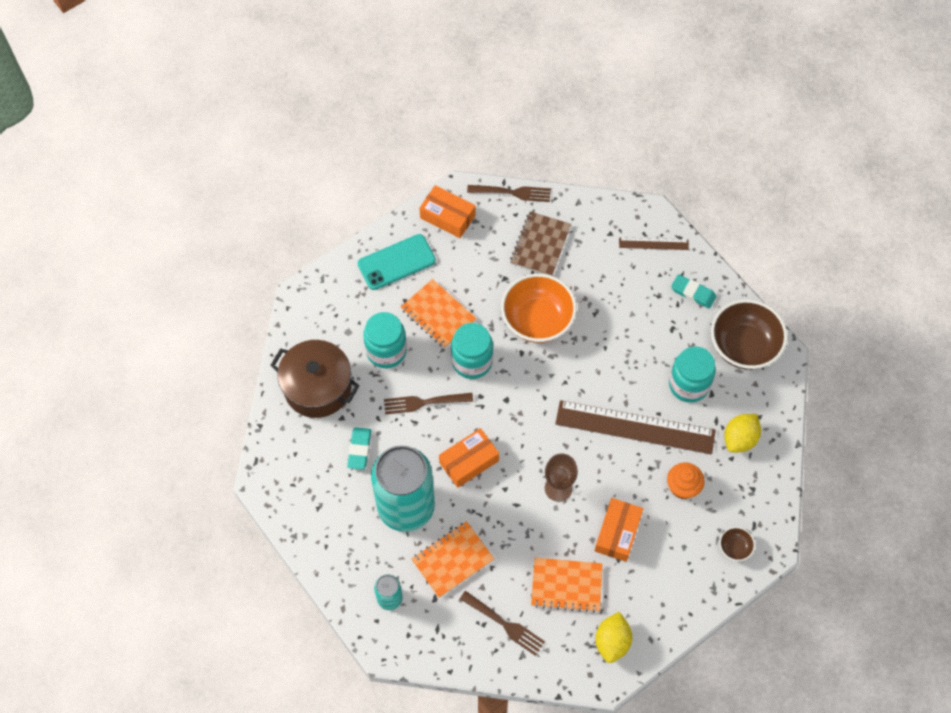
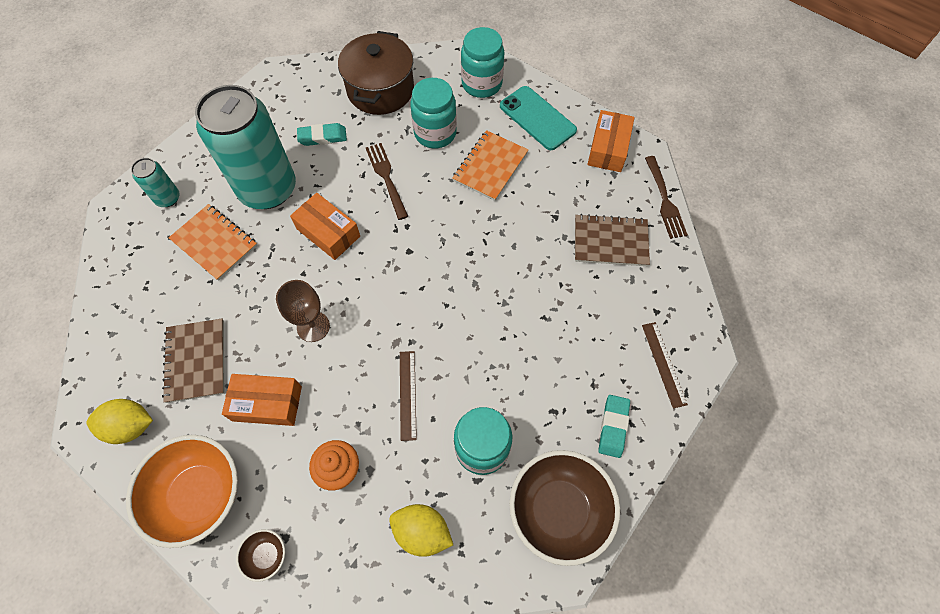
camera: 75 degrees right, 0 degrees up
(472, 361) = (445, 209): turquoise jar -> turquoise jar (481, 84)
(504, 624) = (146, 307): brown fork -> none
(537, 320) = (515, 259): orange bowl -> orange bowl (200, 494)
(566, 585) = (196, 361): orange notebook -> brown notebook
(635, 427) = (407, 394): brown ruler -> brown ruler, size x0.47

